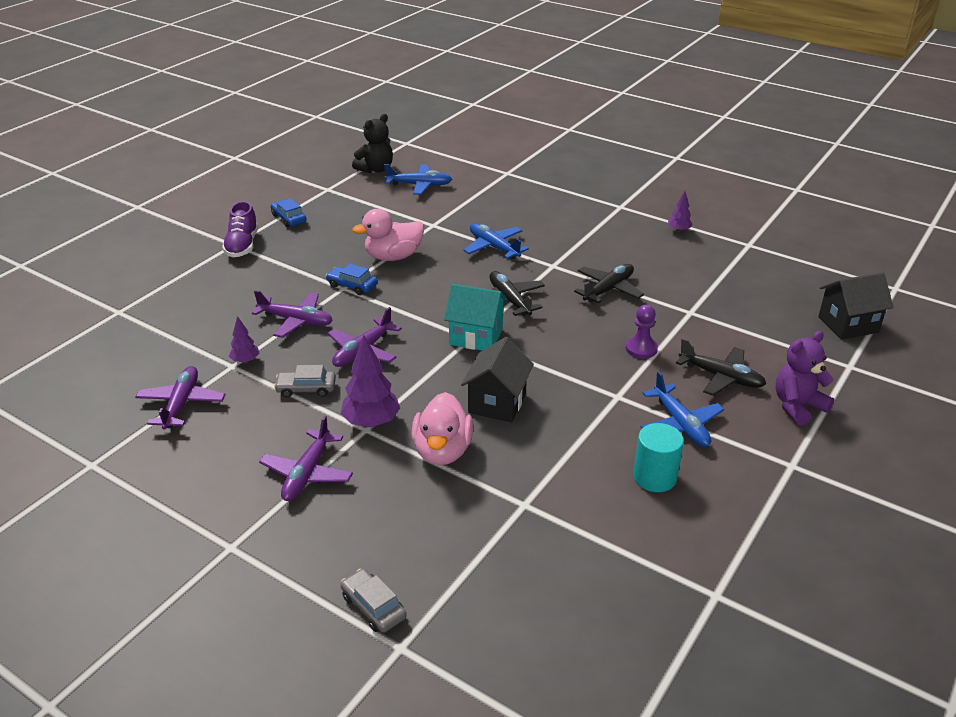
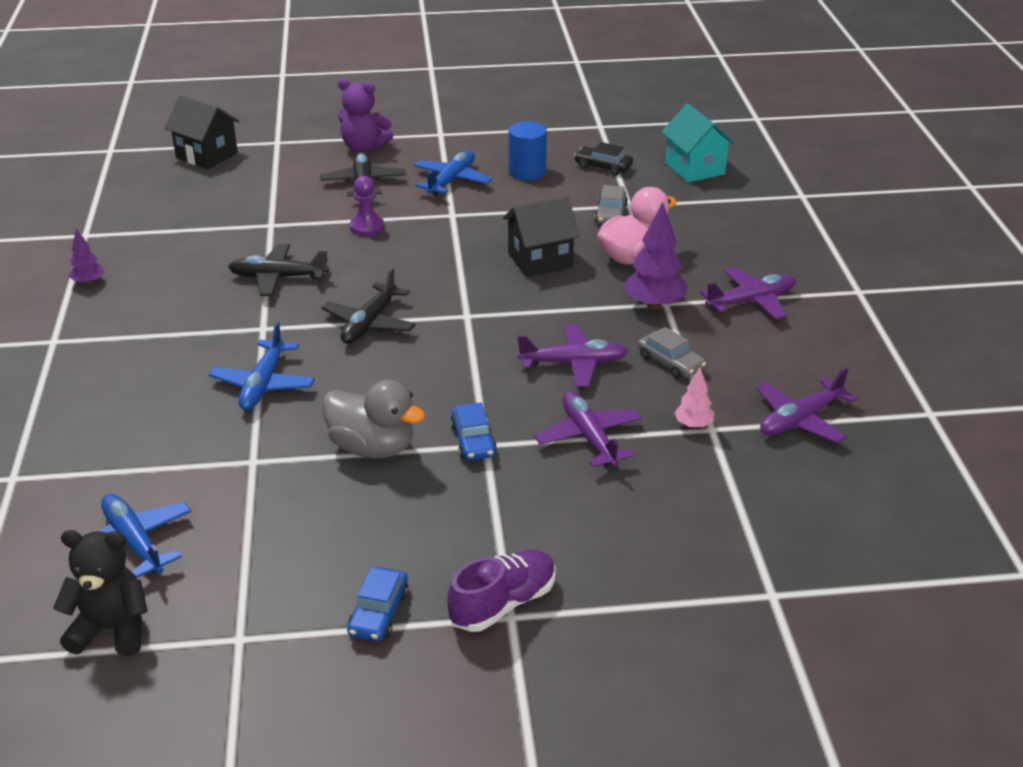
camera: 130 degrees left, 0 degrees up
(245, 361) = (693, 425): purple tree -> pink tree
(373, 607) = (796, 216): grey car -> grey car (610, 214)
(393, 257) = (373, 447): pink duck -> grey duck
(476, 336) = (460, 313): turquoise house -> turquoise house (695, 169)
(616, 534) = (603, 167): none -> black car
(654, 477) = (527, 172): turquoise cylinder -> blue cylinder

